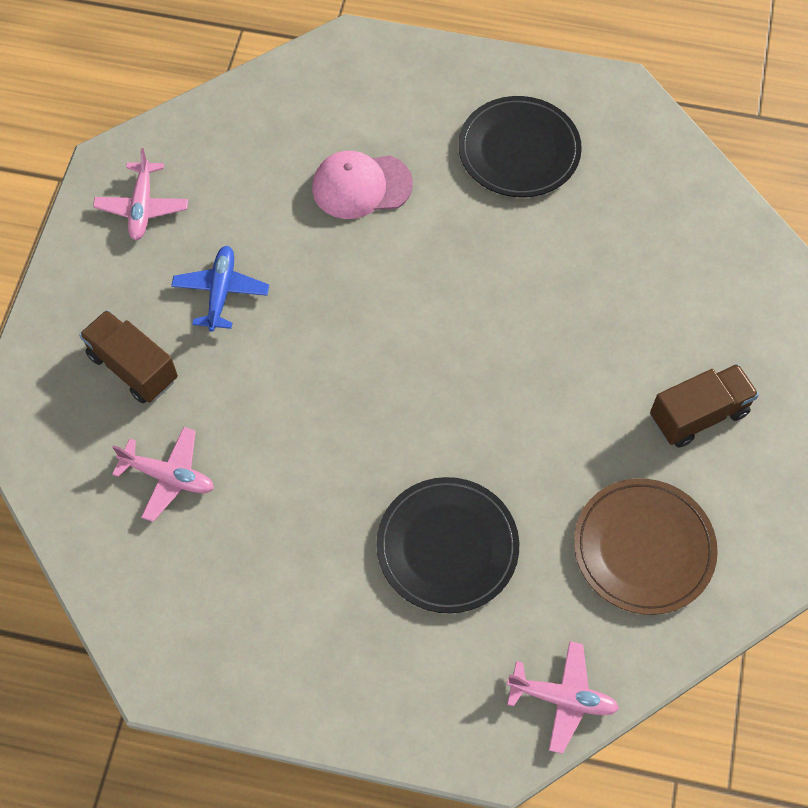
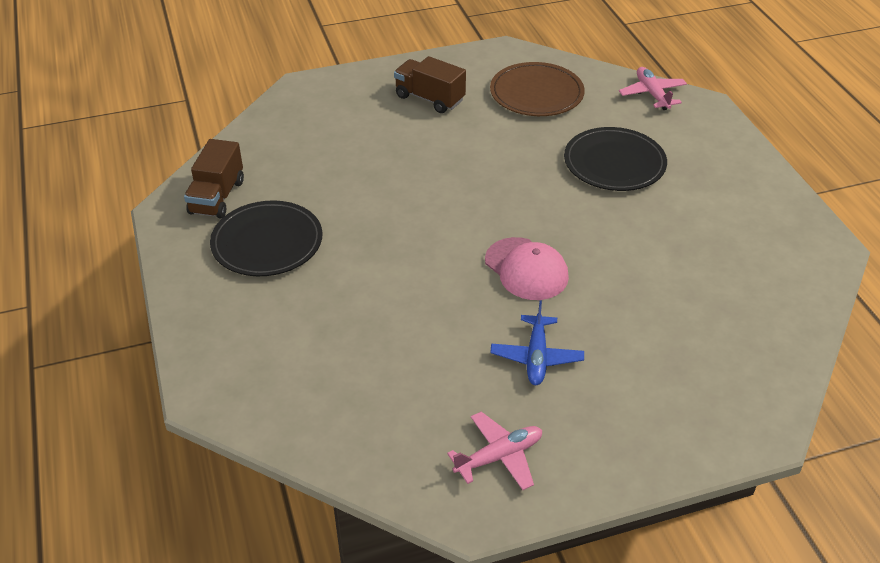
camera: 120 degrees left, 20 degrees down
(133, 367) = (649, 377): brown truck -> brown truck (217, 197)
(168, 477) = (707, 310): pink plane -> none
(221, 292) = (536, 357): blue plane -> blue plane turned 60 degrees counterclockwise
(361, 186) = (366, 318): pink cap -> pink cap (526, 269)

